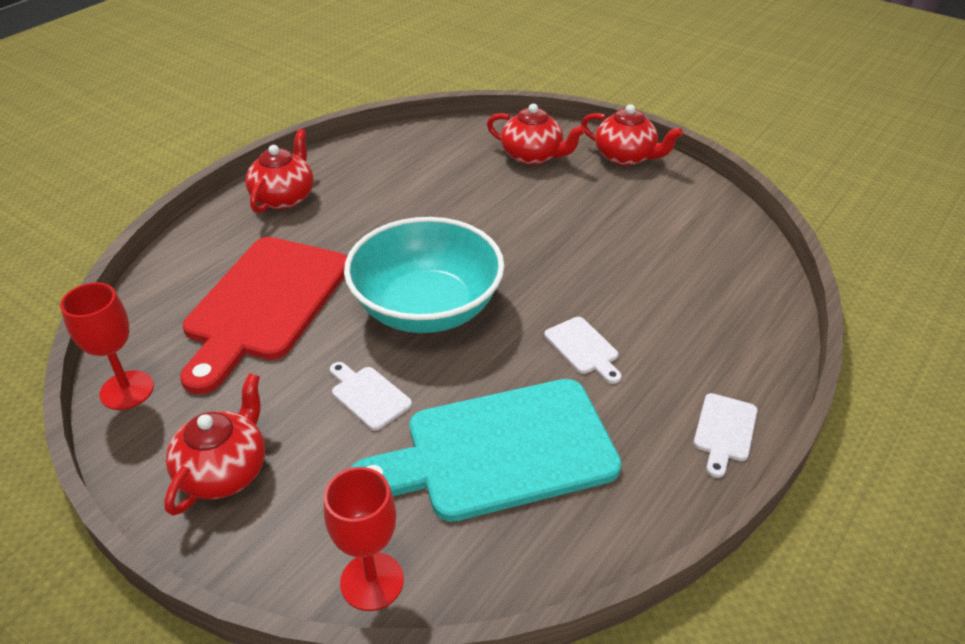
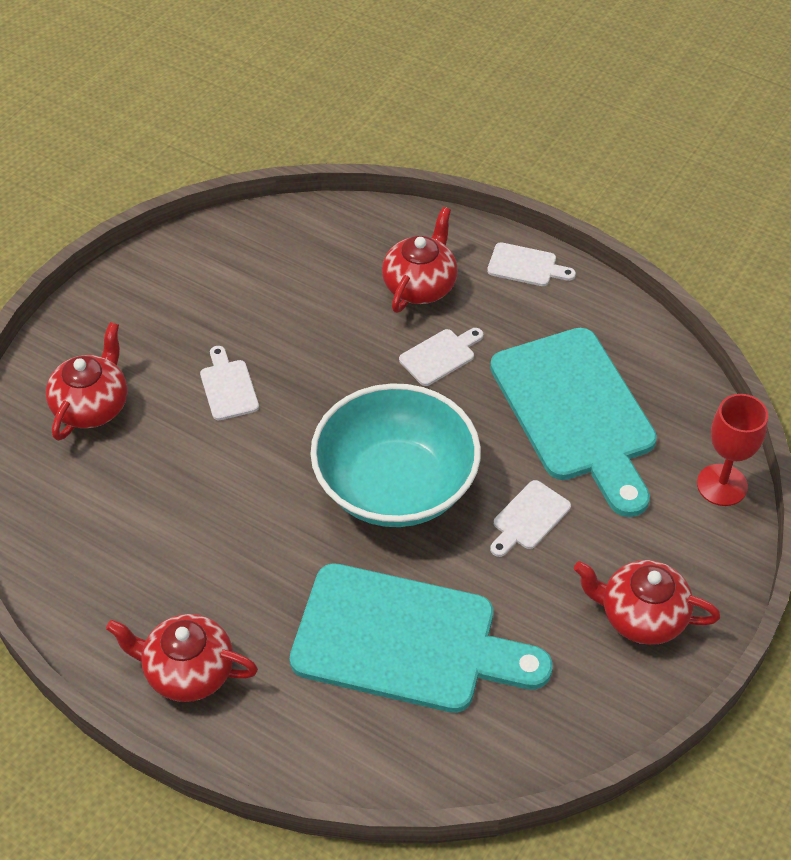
camera: 95 degrees left, 10 degrees up
(127, 390) = (558, 738): red goblet -> none
(265, 304) = (406, 641): red cutting board -> turquoise cutting board
(548, 218) = (228, 387): none -> white cutting board
(626, 157) = (97, 315): red teapot -> red teapot (420, 285)

